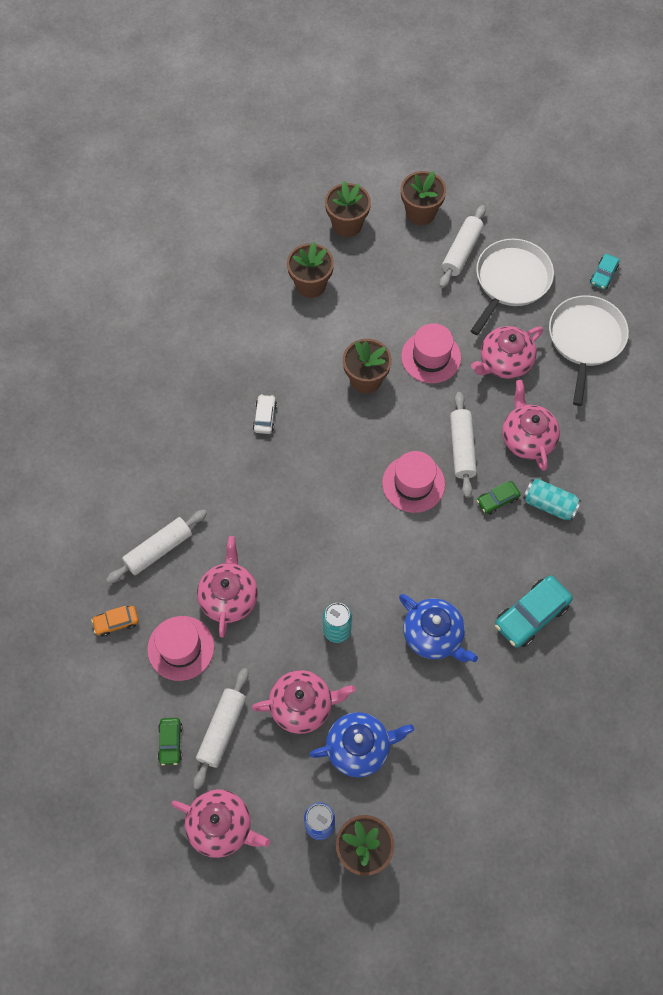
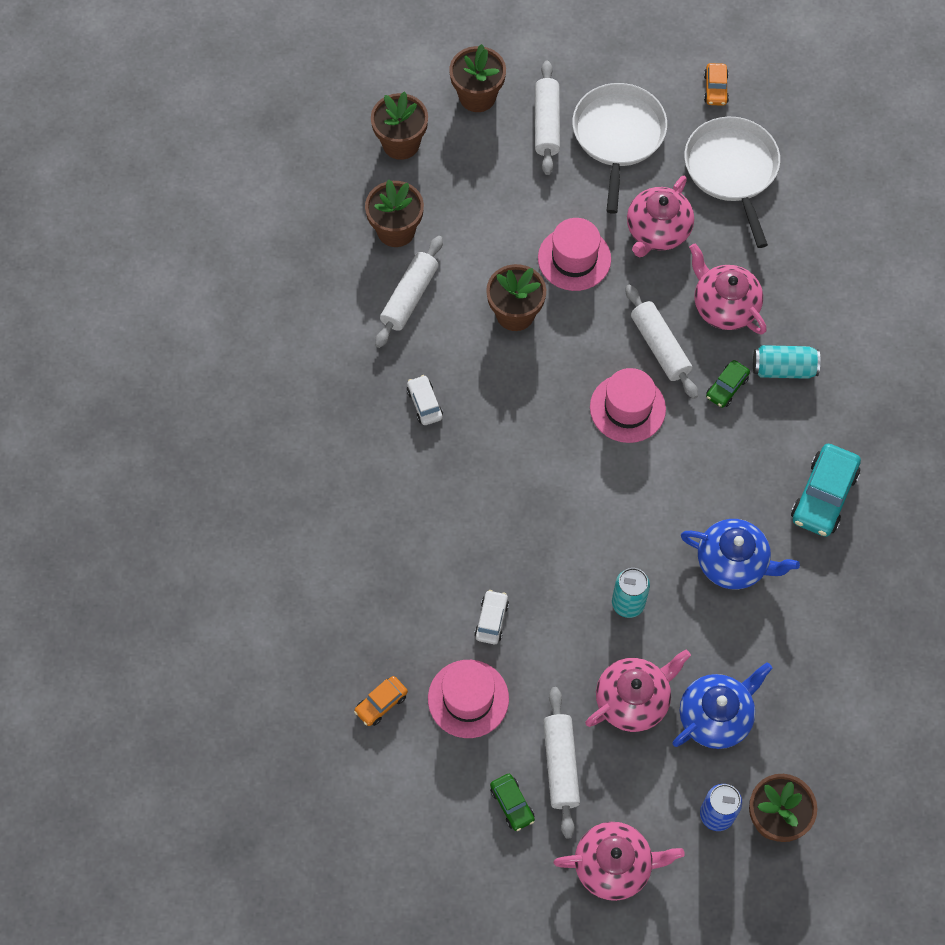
camera: 25 degrees left, 0 degrees up
(158, 550) = (384, 603): white rolling pin -> white rolling pin (409, 297)
(229, 597) = (491, 620): pink teapot -> white car
(603, 275) = (715, 89): turquoise car -> orange car

